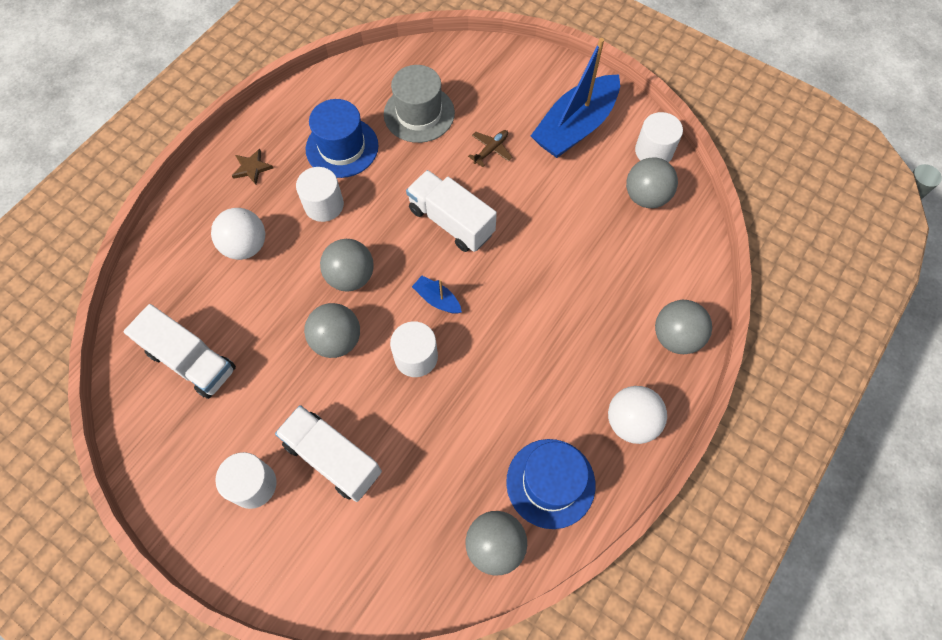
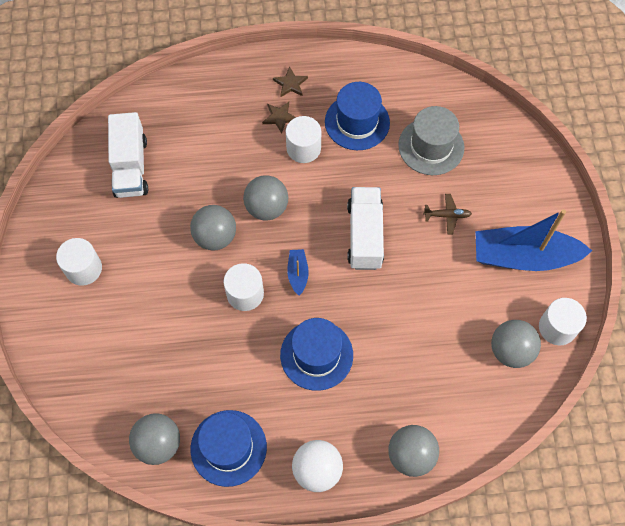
camera: 50 degrees right, 0 degrees up
(246, 246) = (232, 129): white ball -> none
(275, 200) = (279, 117): none -> brown star
(333, 458) = (136, 300): white truck -> none
(526, 342) = (316, 355): none -> blue hat

